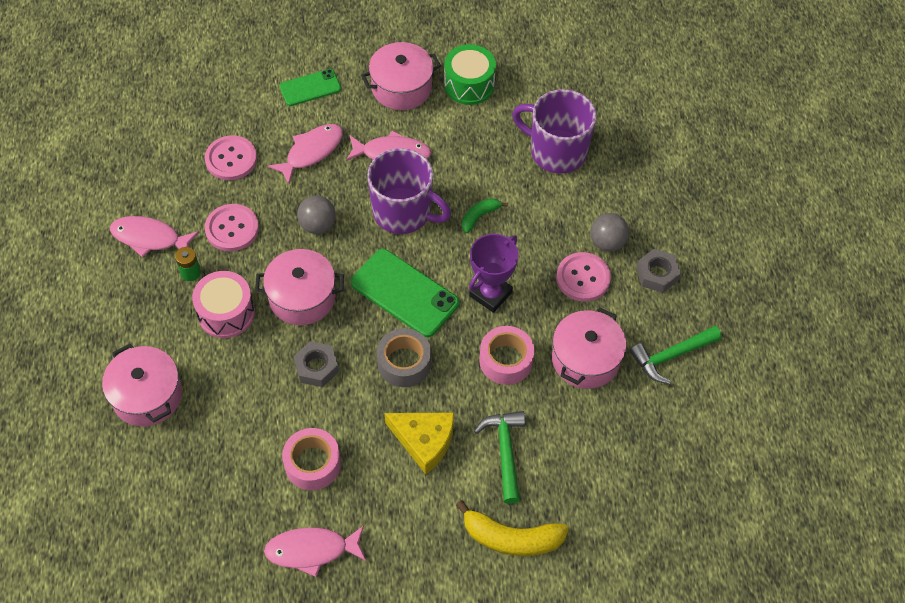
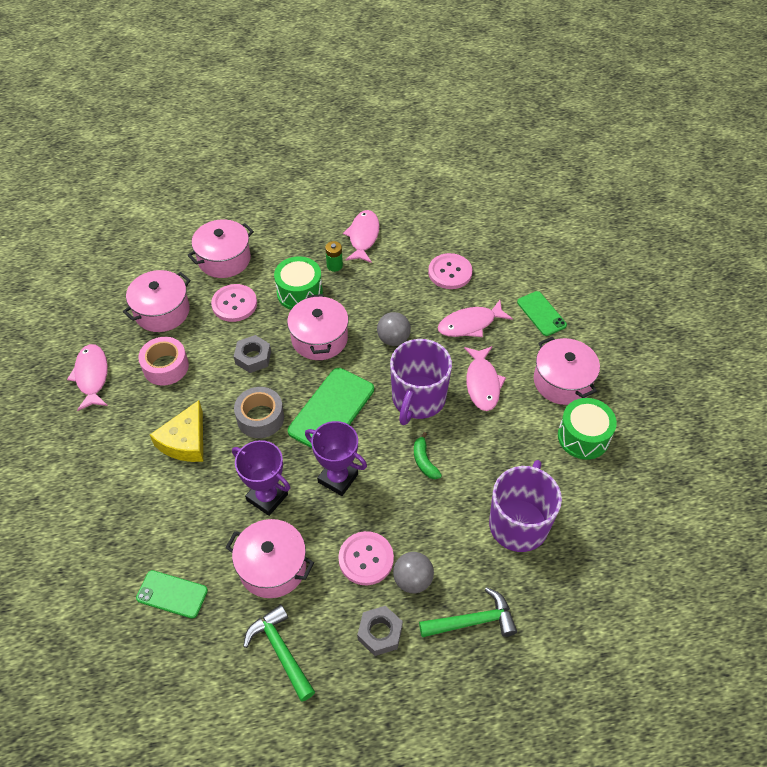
camera: 85 degrees right, 5 degrees down
(221, 470) = (162, 311): none -> pink pot
(226, 313) = (299, 293): pink drum -> green drum
(232, 229) = (380, 284): pink button -> pink button (234, 304)
(311, 152) = (470, 324): pink fish -> pink fish turned 120 degrees clockwise
(479, 216) = (424, 461): green banana -> green banana turned 150 degrees counterclockwise
(505, 451) = (174, 504): green hammer -> green hammer (473, 621)
(506, 360) = (267, 497): pink tape -> purple trophy
(511, 538) = (91, 516): yellow banana -> none
(609, 452) = (172, 594): none -> green phone

